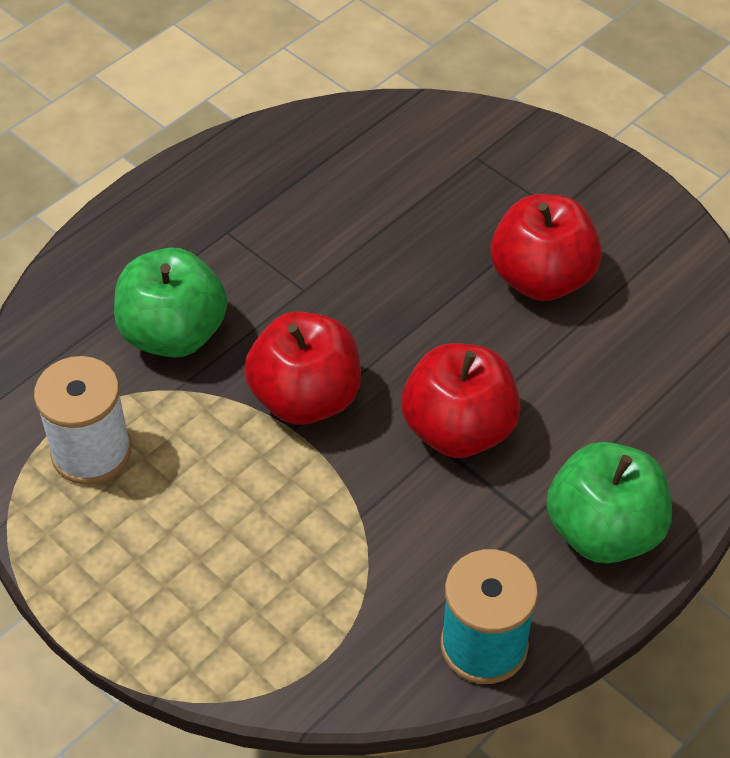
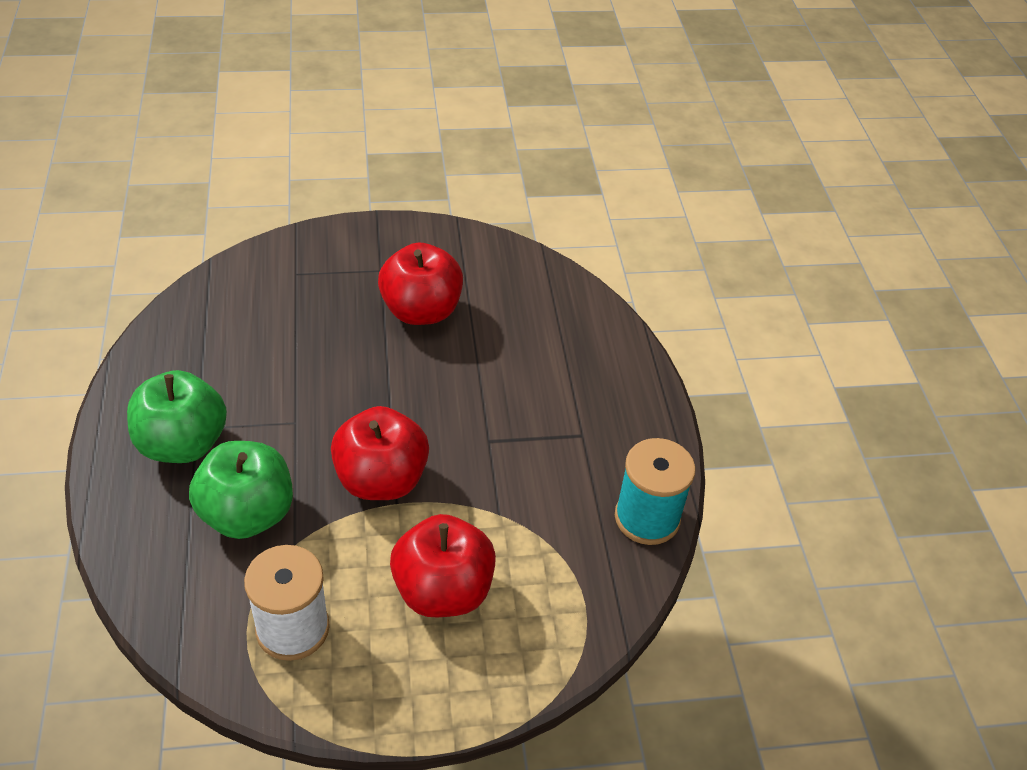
camera: 55 degrees left, 5 degrees down
(458, 429) = (486, 423): red apple -> red apple (443, 590)
(603, 531) = (621, 410): green apple -> green apple (182, 444)

